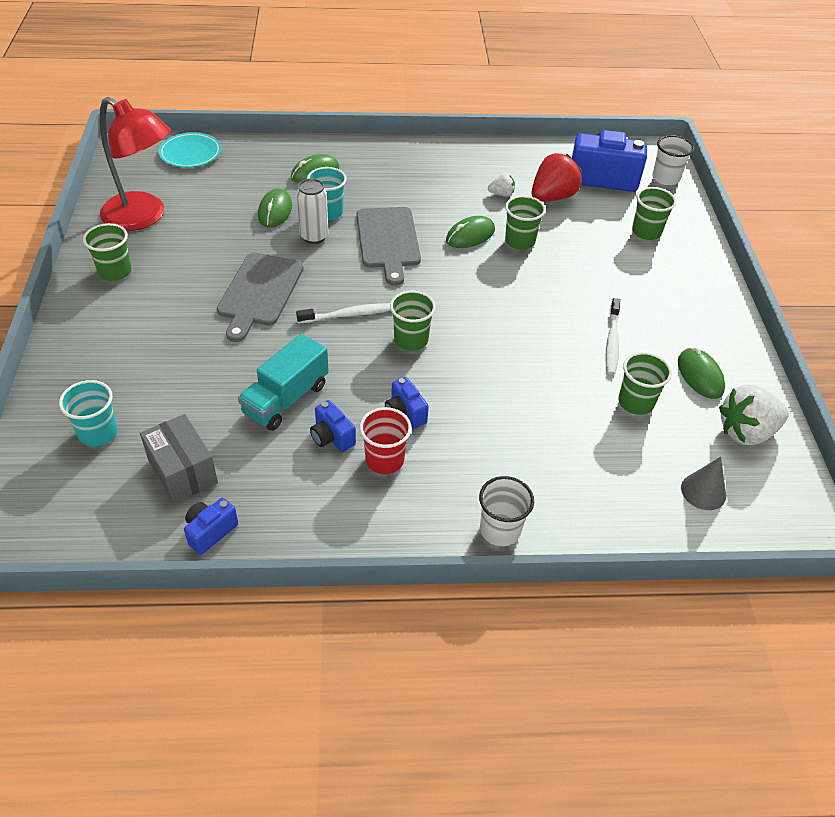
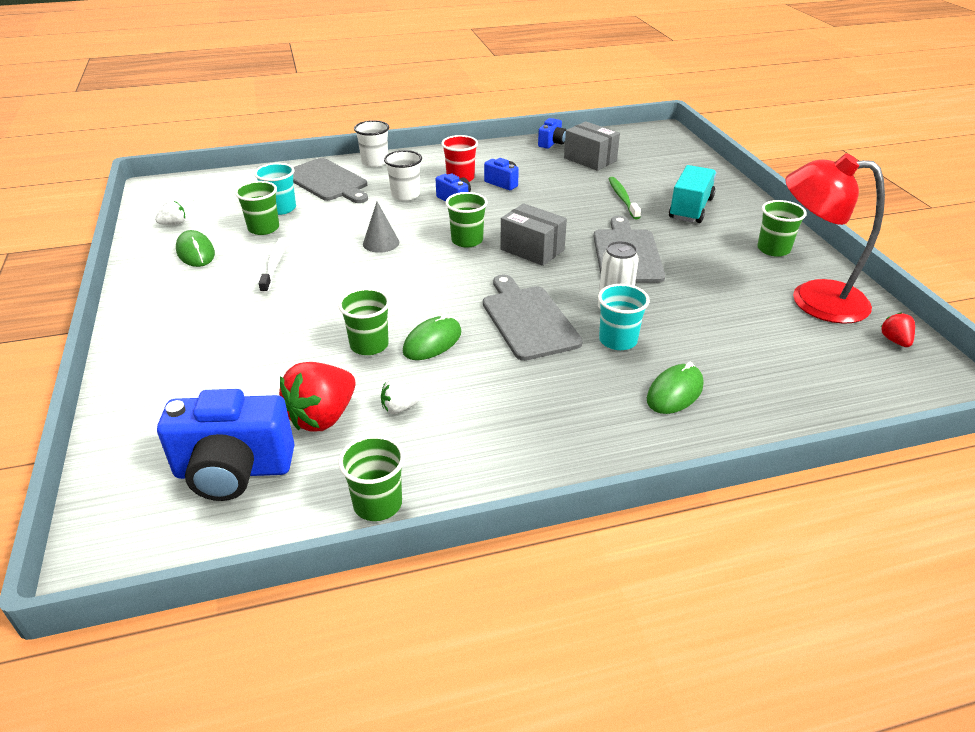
camera: 170 degrees right, 10 degrees down
(98, 433) = (661, 166): turquoise cup -> turquoise cup (281, 208)
(126, 177) = (895, 341): none -> red strawberry
(190, 153) = (865, 390): turquoise plate -> none
(201, 376) = (622, 198): none -> green toothbrush
(275, 211) = (680, 331): green mouse -> none
(286, 399) = (549, 195): turquoise truck -> turquoise truck (690, 209)
(349, 315) = (532, 249): white toothbrush -> grey box
(569, 490) = (327, 181): none -> grey cutting board
(646, 232) = (194, 386): green cup -> green cup (377, 504)
(665, 178) = (120, 492): white cup -> white cup (405, 195)
(703, 491) = (227, 191): grey cone -> grey cone (381, 243)
(746, 432) = (174, 224): white strawberry -> white strawberry, size x0.50

